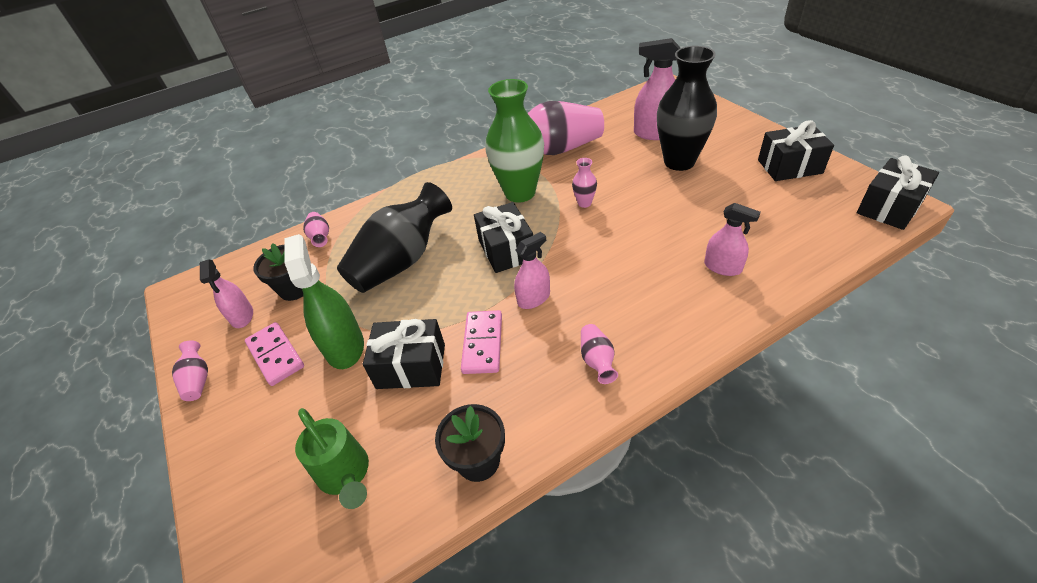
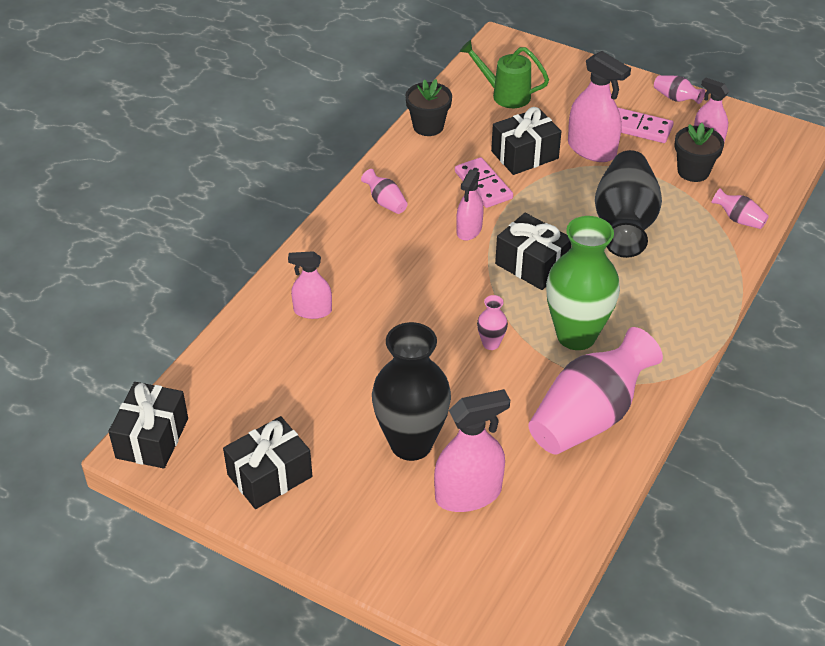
camera: 145 degrees right, 0 degrees up
(344, 347) = (592, 149): green spray bottle -> pink spray bottle

